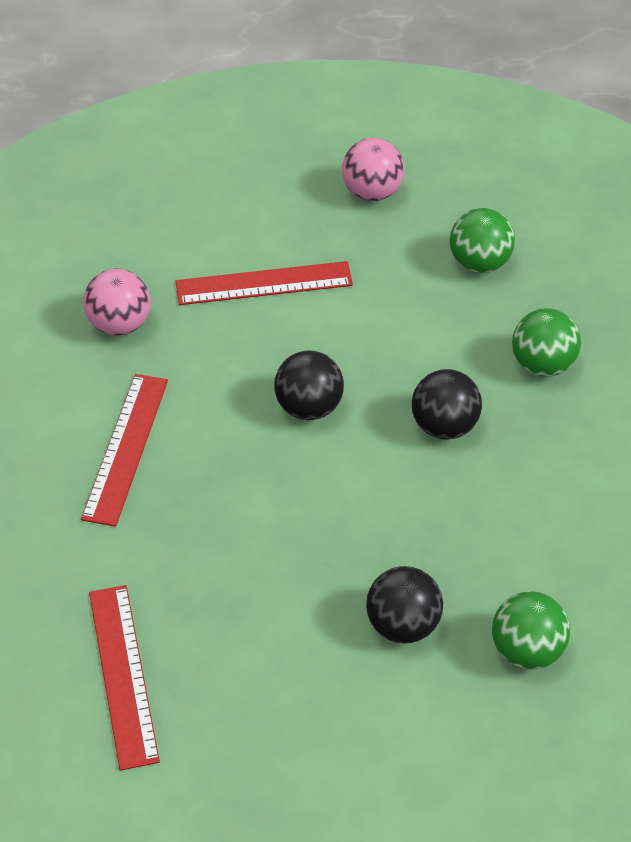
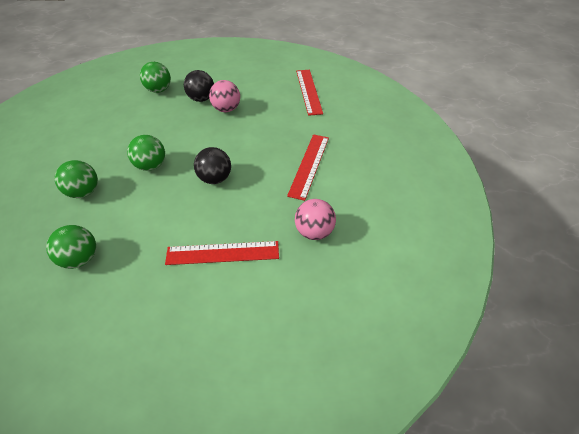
camera: 175 degrees left, 0 degrees up
(372, 192) = (124, 327): pink ball -> pink ball (226, 109)
(444, 426) = (151, 165): black ball -> green ball

